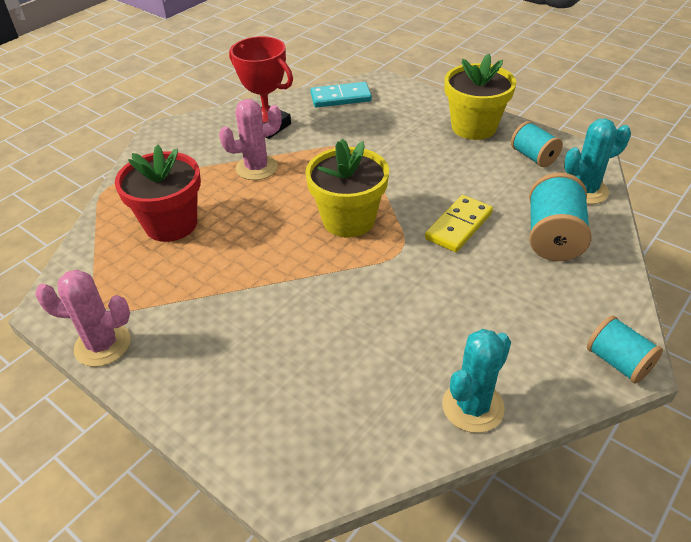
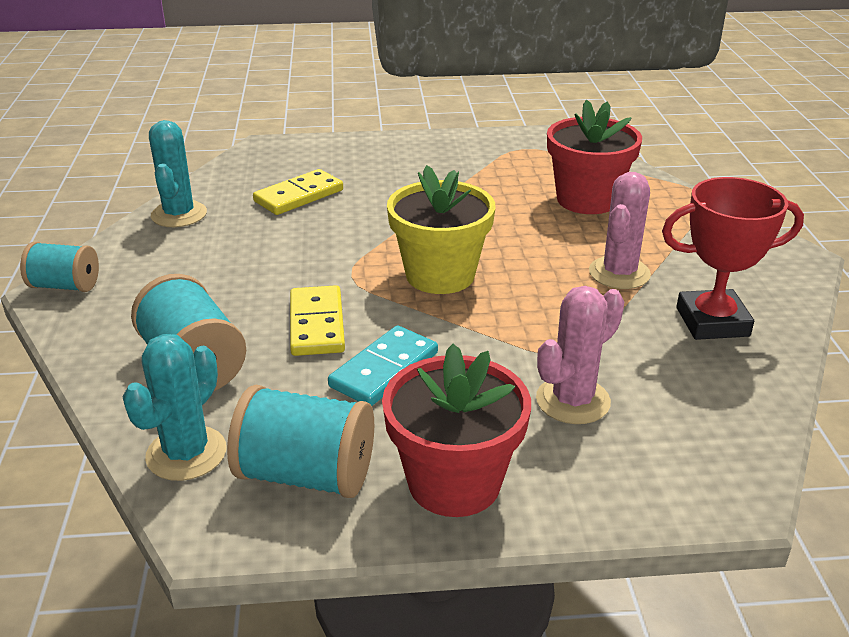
camera: 135 degrees right, 10 degrees down
(103, 345) = (481, 138): pink cactus -> pink cactus (572, 401)
(341, 97) = (722, 420): turquoise domino -> turquoise domino (384, 370)
(348, 363) = (299, 196): none -> yellow domino
(474, 127) = (454, 482): yellow flower pot -> red flower pot
(533, 157) = (306, 474): turquoise spool -> turquoise spool, size x1.55

